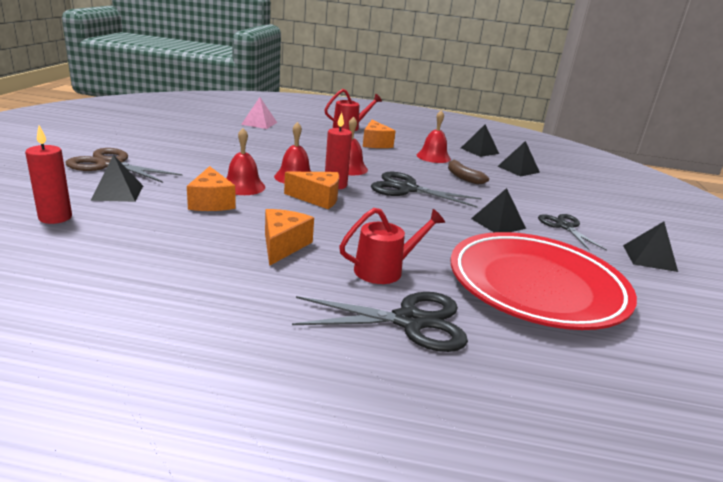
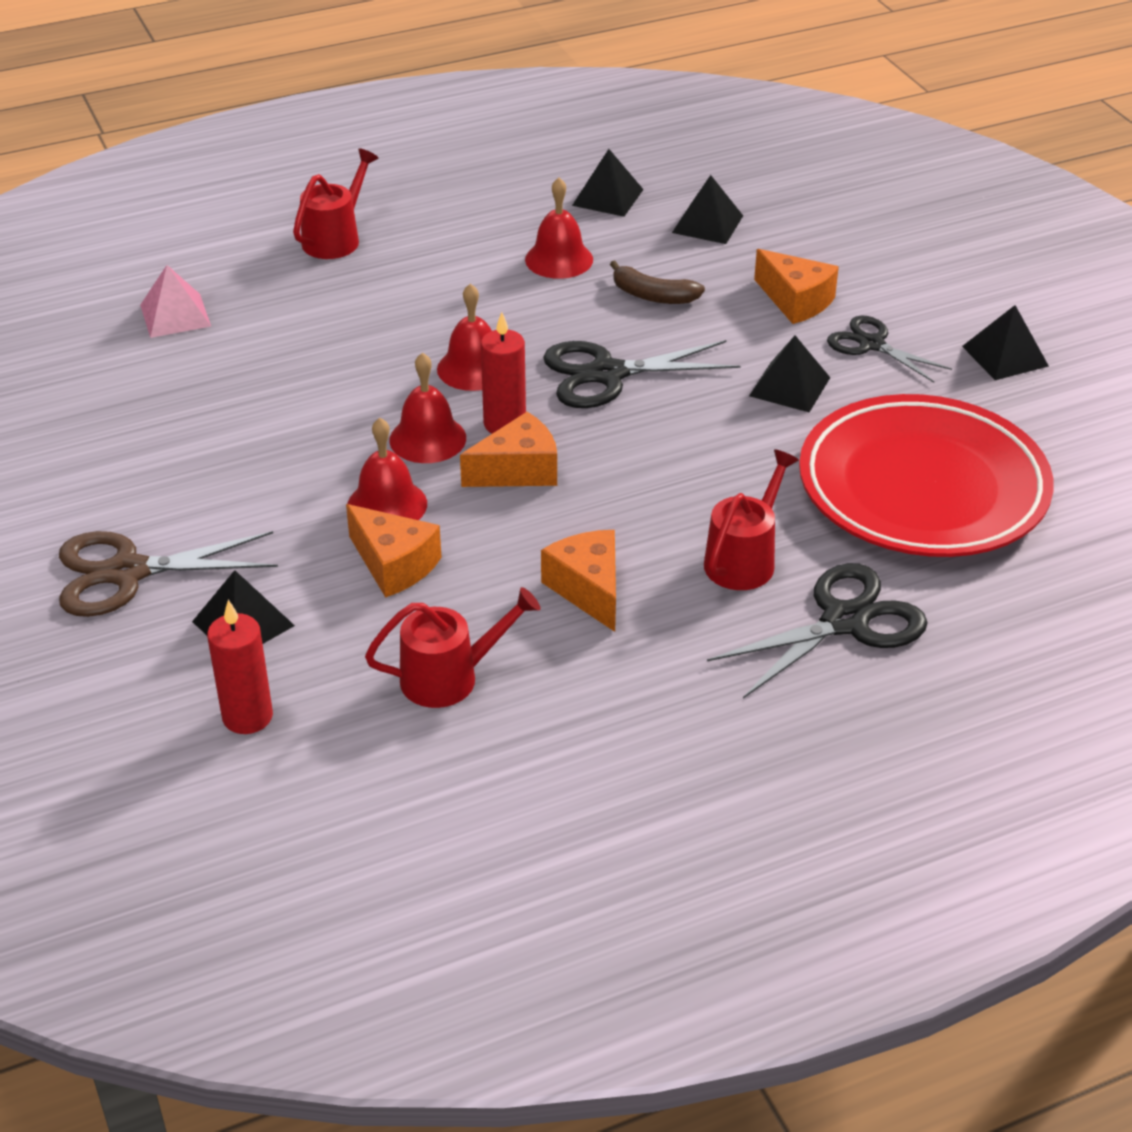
camera: 30 degrees left, 15 degrees up
(161, 245) = (450, 677): none -> red watering can
(375, 143) = (433, 269): orange cheese -> orange cheese (796, 301)

